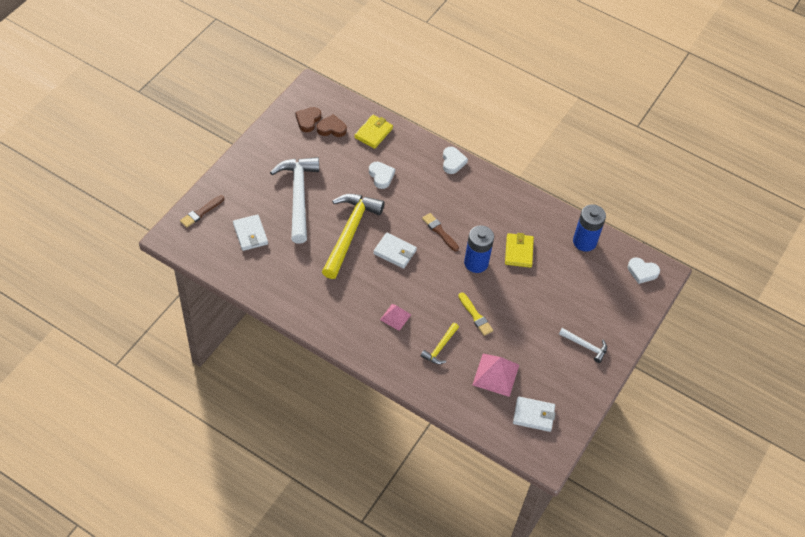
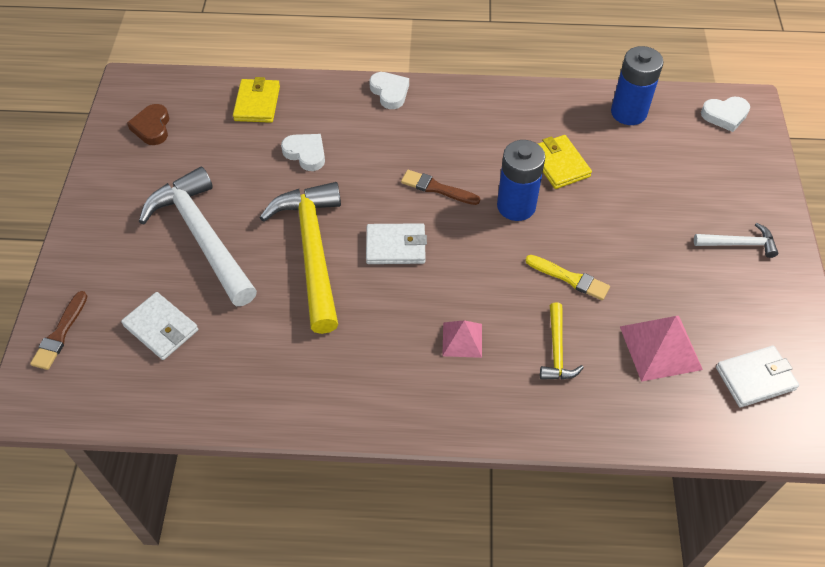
camera: 25 degrees left, 0 degrees up
(331, 128) = (193, 123): brown heart -> none

